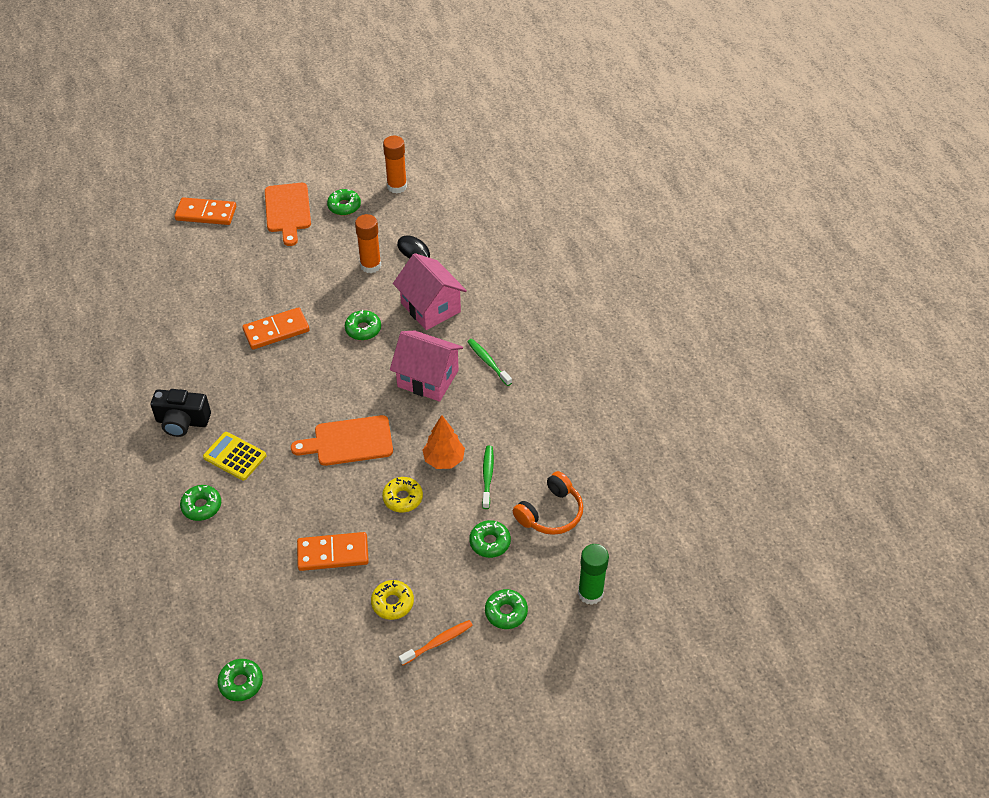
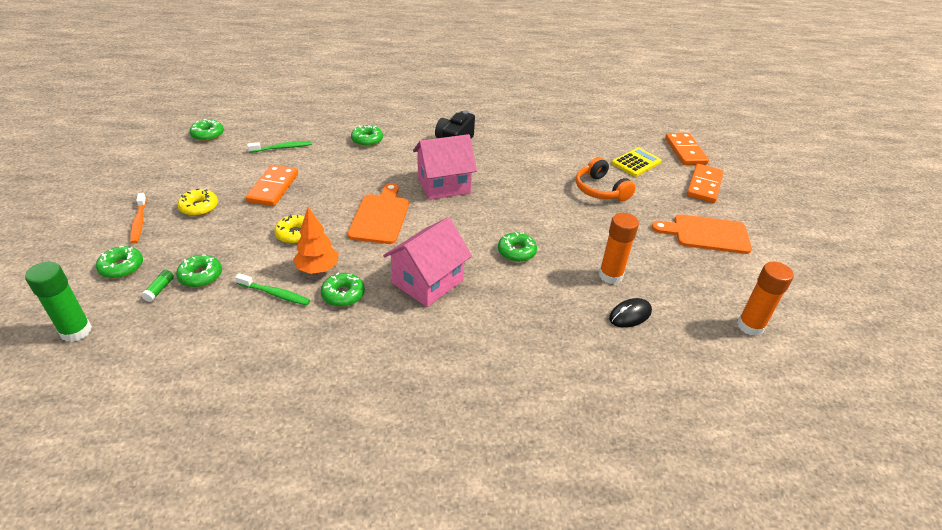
camera: 105 degrees right, 10 degrees down
(234, 456) = (404, 159): yellow calculator -> yellow calculator (636, 163)
(276, 330) = (535, 200): orange domino -> orange domino (685, 151)
(344, 206) = (713, 275): green donut -> green donut (343, 294)
(430, 307) = (530, 308): pink house -> pink house (443, 185)
(488, 362) = (426, 335): green toothbrush -> green toothbrush (282, 148)
(519, 563) = (159, 289): none -> green glue stick
(550, 513) = (192, 329): orange headphones -> orange headphones (600, 190)

